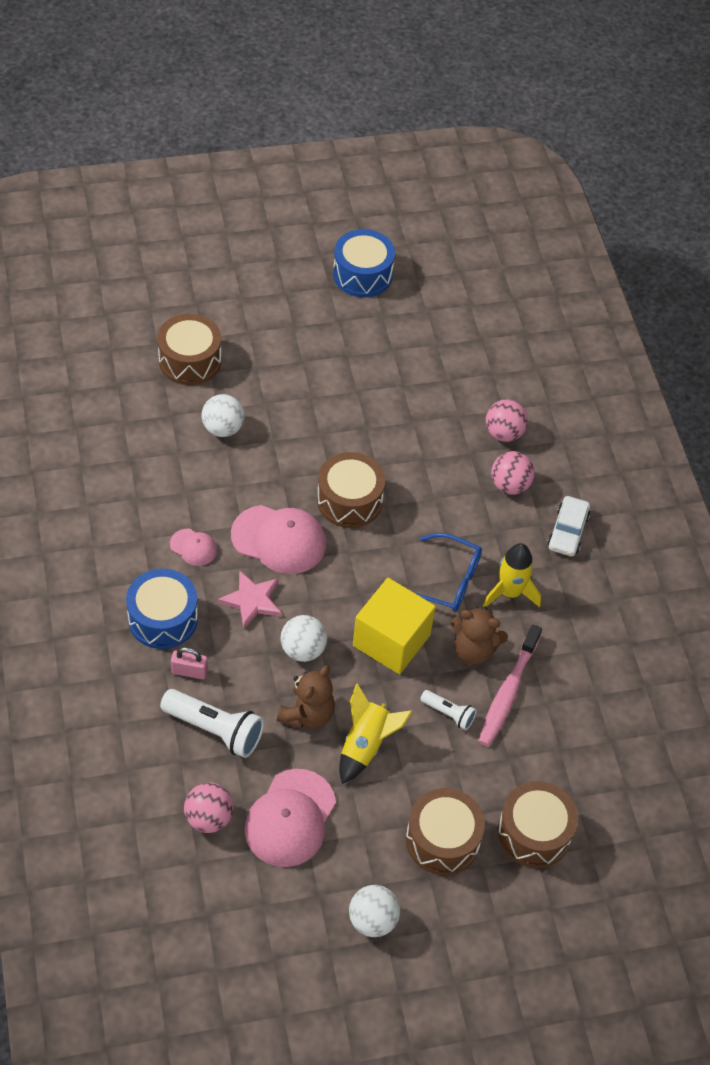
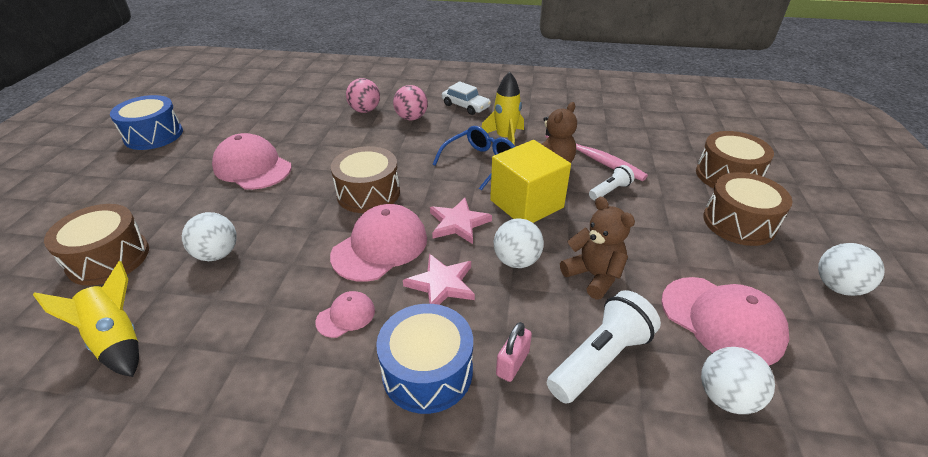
camera: 65 degrees left, 15 degrees down
(209, 818) = (726, 397): pink ball -> white ball
(336, 590) = (458, 223): none -> pink star
(348, 387) = (252, 167): none -> pink cap
(366, 745) = (635, 244): yellow rocket -> yellow rocket (117, 340)

